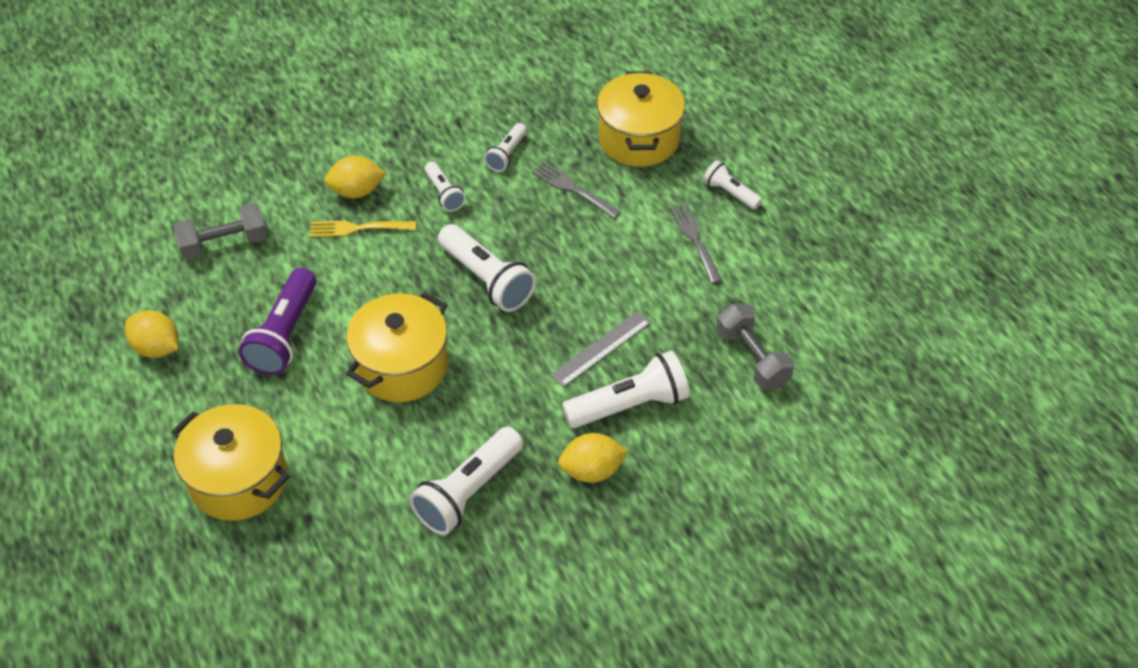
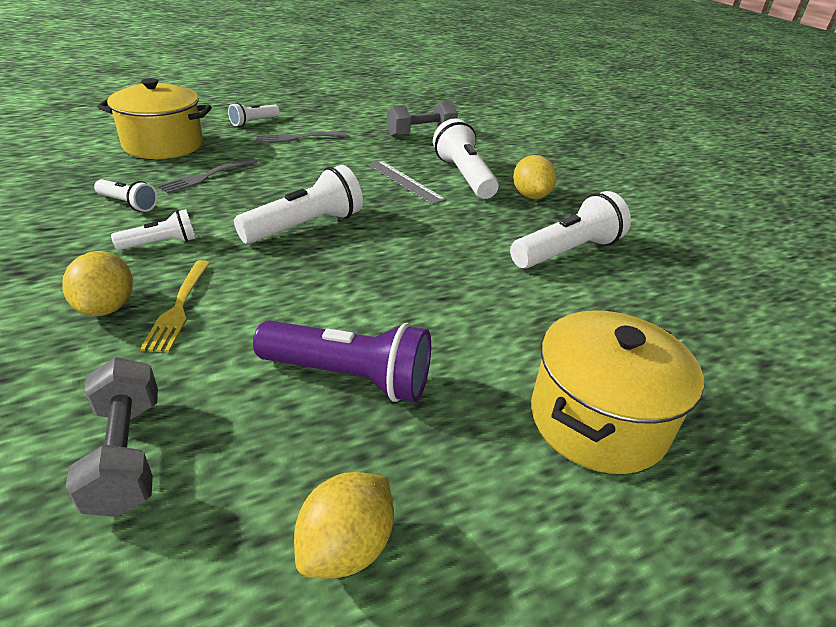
camera: 90 degrees left, 15 degrees down
(402, 366) = (414, 282): yellow pot -> none
(468, 492) = (567, 252): white flashlight -> white flashlight turned 75 degrees counterclockwise

